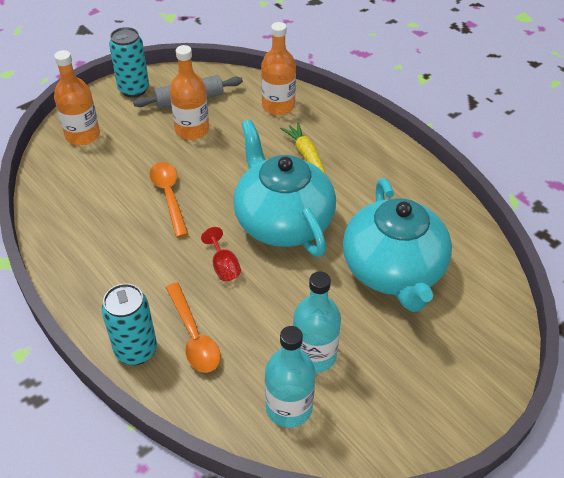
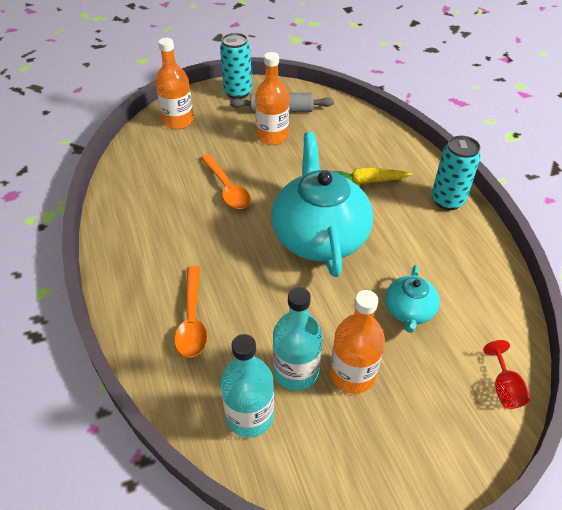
camera: 20 degrees right, 0 degrees up
(136, 350) = (136, 318): turquoise can -> turquoise can (447, 200)
(169, 196) = (227, 188): orange spoon -> orange spoon turned 150 degrees clockwise
(223, 266) = (247, 263): red goblet -> red goblet (504, 388)
(278, 106) = (359, 132): orange bottle -> orange bottle (352, 374)
(306, 155) = (367, 181): yellow carrot -> yellow carrot turned 90 degrees counterclockwise
(393, 270) = (409, 311): turquoise teapot -> turquoise teapot, size x0.48

